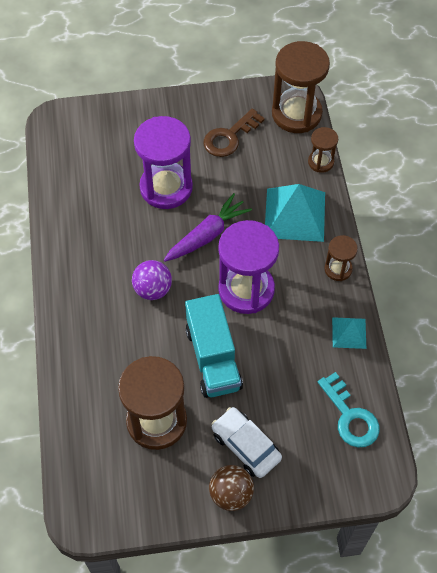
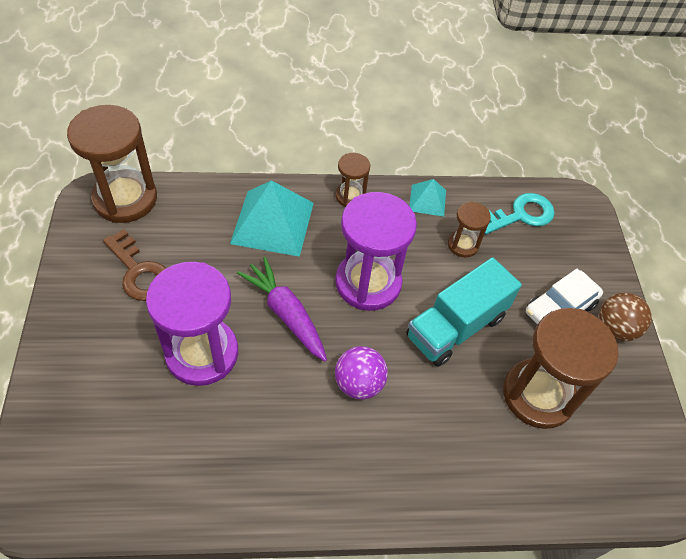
camera: 90 degrees left, 5 degrees down
(213, 358) = (456, 327): turquoise truck -> turquoise truck turned 150 degrees clockwise
(320, 162) = (204, 188): brown hourglass -> brown hourglass (463, 245)

